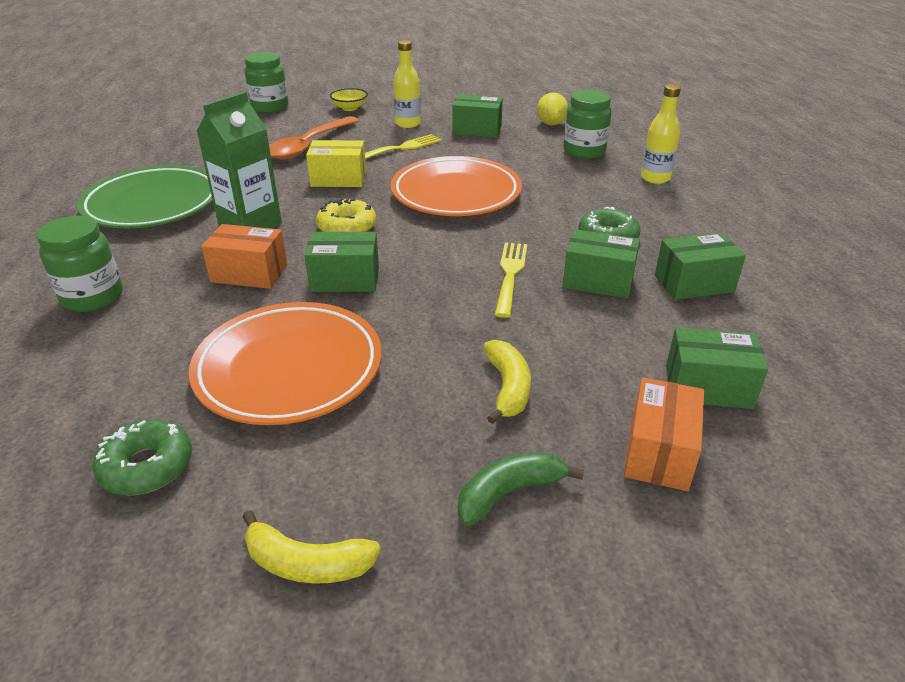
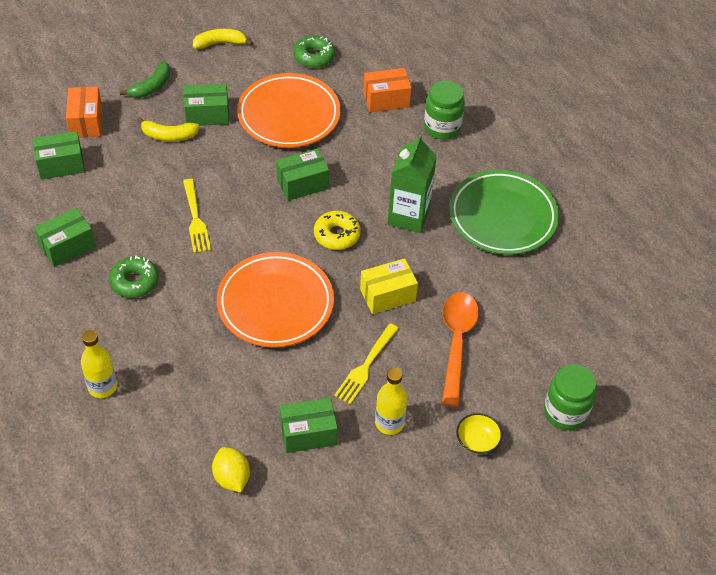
camera: 155 degrees right, 15 degrees up
(249, 273) = (367, 171): orange box -> orange box (386, 100)
(507, 388) = (169, 135): yellow banana -> yellow banana turned 60 degrees counterclockwise
(584, 151) = (180, 420): green jar -> none
(598, 281) = (134, 230): green box -> green box (207, 115)

